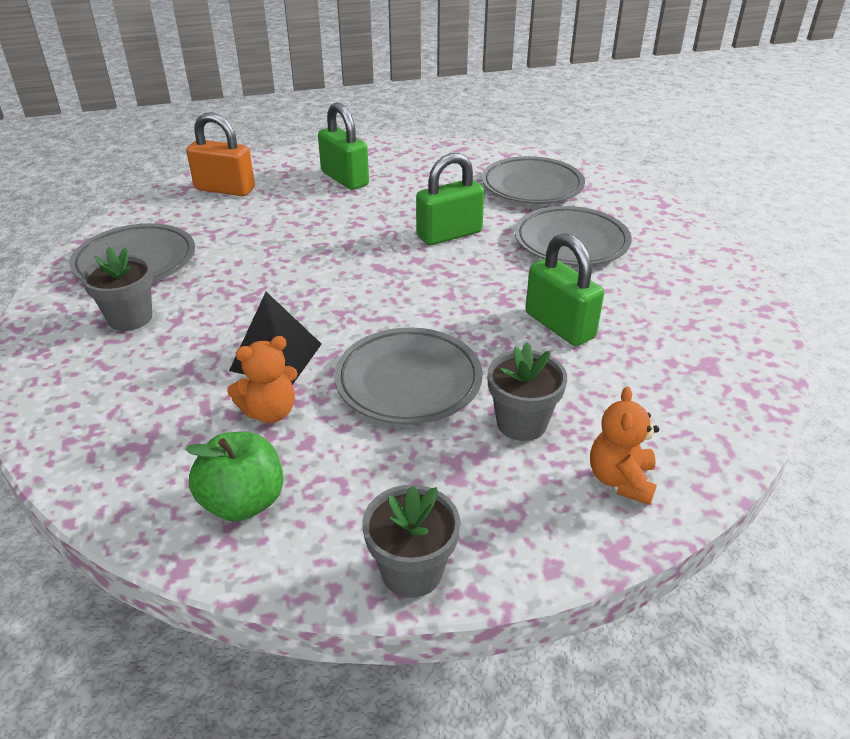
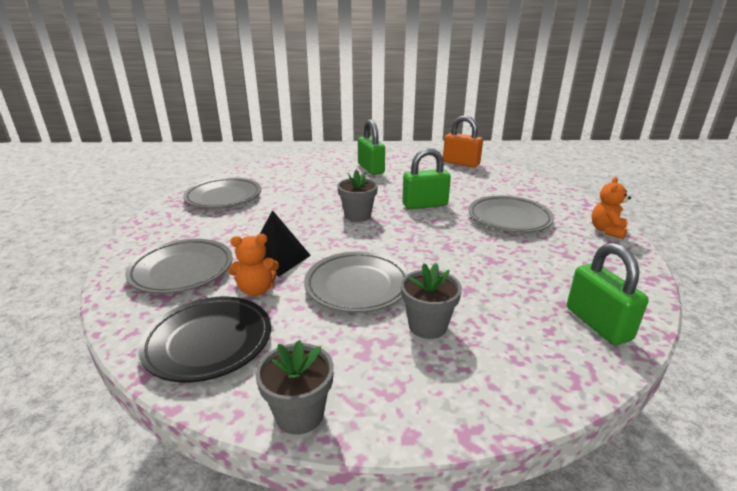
camera: 15 degrees right, 10 degrees down
(130, 318) = (203, 225): grey flower pot -> grey flower pot (358, 216)
(225, 189) = (296, 167): orange padlock -> orange padlock (461, 163)
(243, 502) = (208, 342): green apple -> black plate
(532, 186) = (493, 184): grey plate -> grey plate (182, 270)
(559, 325) = (481, 267): green padlock -> green padlock (598, 323)
(620, 480) = (491, 380): orange teddy bear -> orange teddy bear (607, 231)

